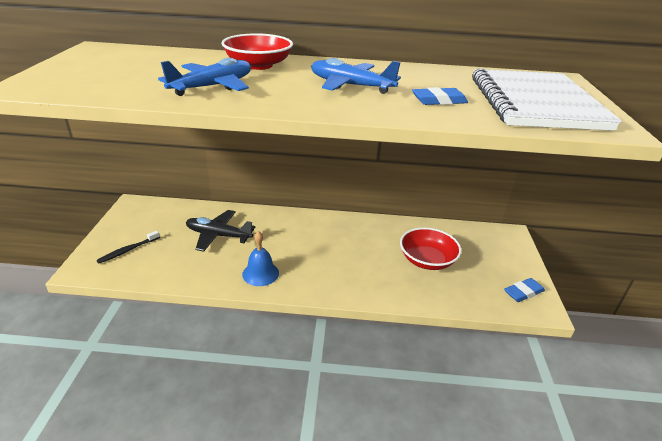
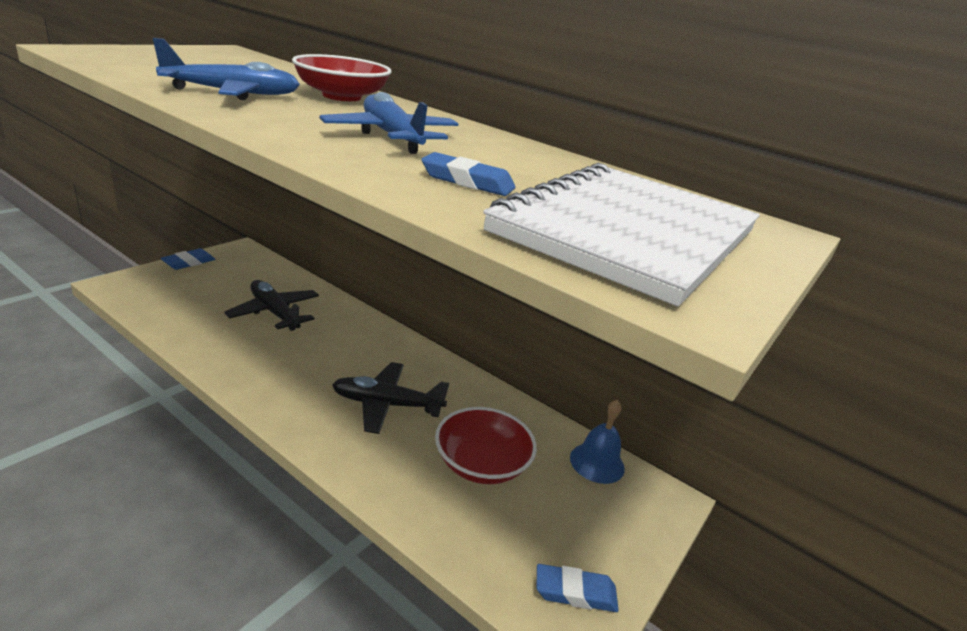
camera: 30 degrees right, 5 degrees down
(111, 229) = (189, 262): none -> blue eraser
(128, 250) = (174, 287): black toothbrush -> none
(260, 273) = (258, 371): blue bell -> blue bell (597, 463)
(350, 255) = (386, 404): none -> black plane

